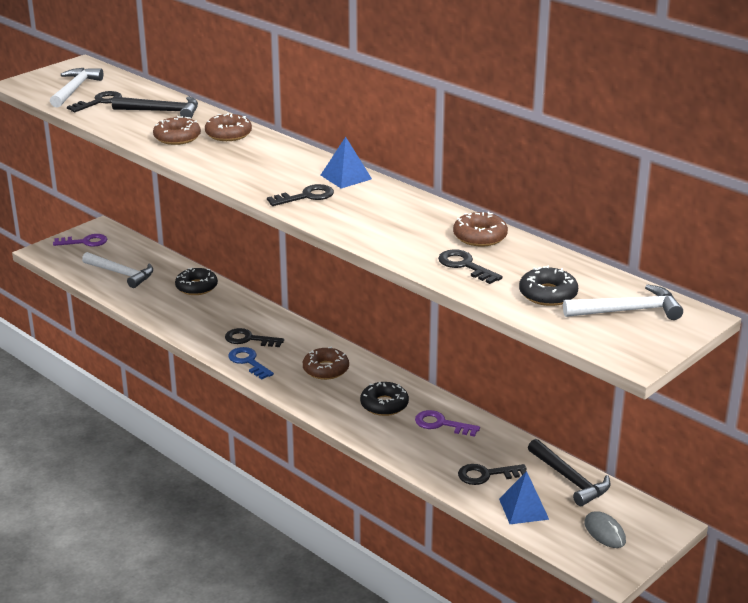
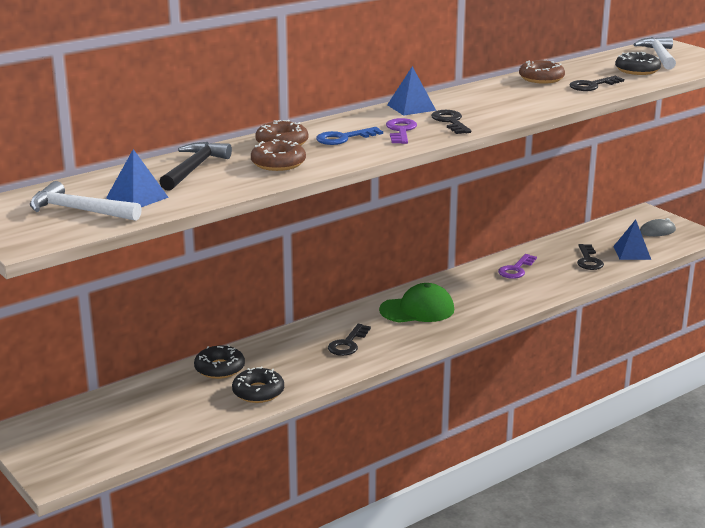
camera: 80 degrees left, 5 degrees down
(85, 242) = (50, 443): purple key -> purple key (401, 131)
(99, 102) = (137, 198): black key -> blue pyramid
(121, 274) = (158, 417): white hammer -> none
(248, 362) = (393, 346): blue key -> blue key (344, 138)
(326, 369) = (417, 310): brown donut -> green cap
(384, 405) = (482, 289): black donut -> black donut (258, 392)
(569, 479) = (594, 234): black hammer -> none

